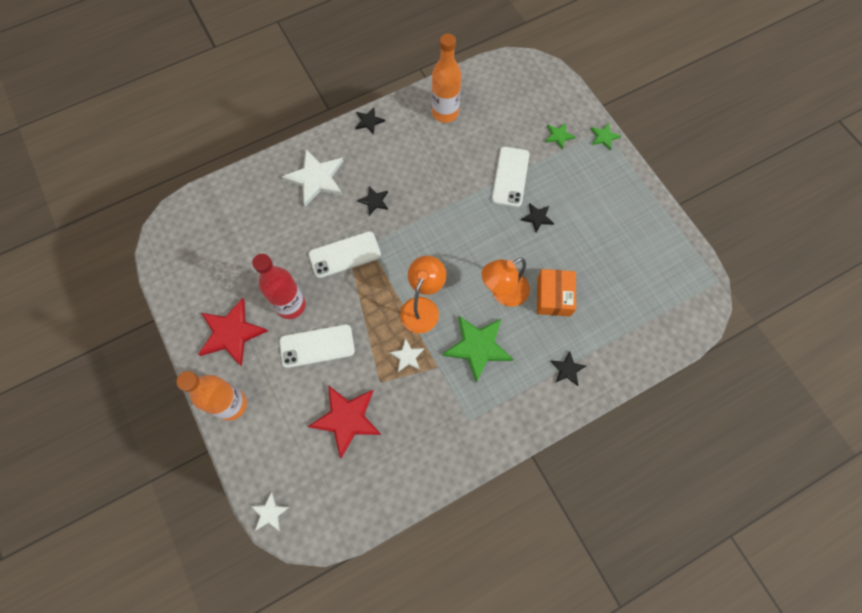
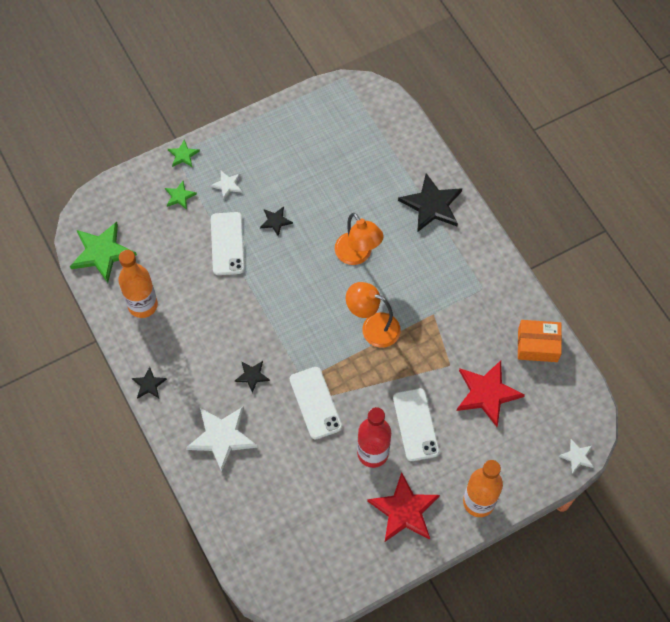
camera: 90 degrees left, 5 degrees down
(407, 356) = (424, 341): white star -> white star (227, 185)
(477, 347) = (412, 279): green star -> green star (102, 253)
(510, 177) = (227, 243): white phone -> white phone turned 75 degrees clockwise
(554, 296) = (360, 211): orange box -> orange box (537, 345)
(567, 369) = (432, 205): black star -> black star, size x1.99

